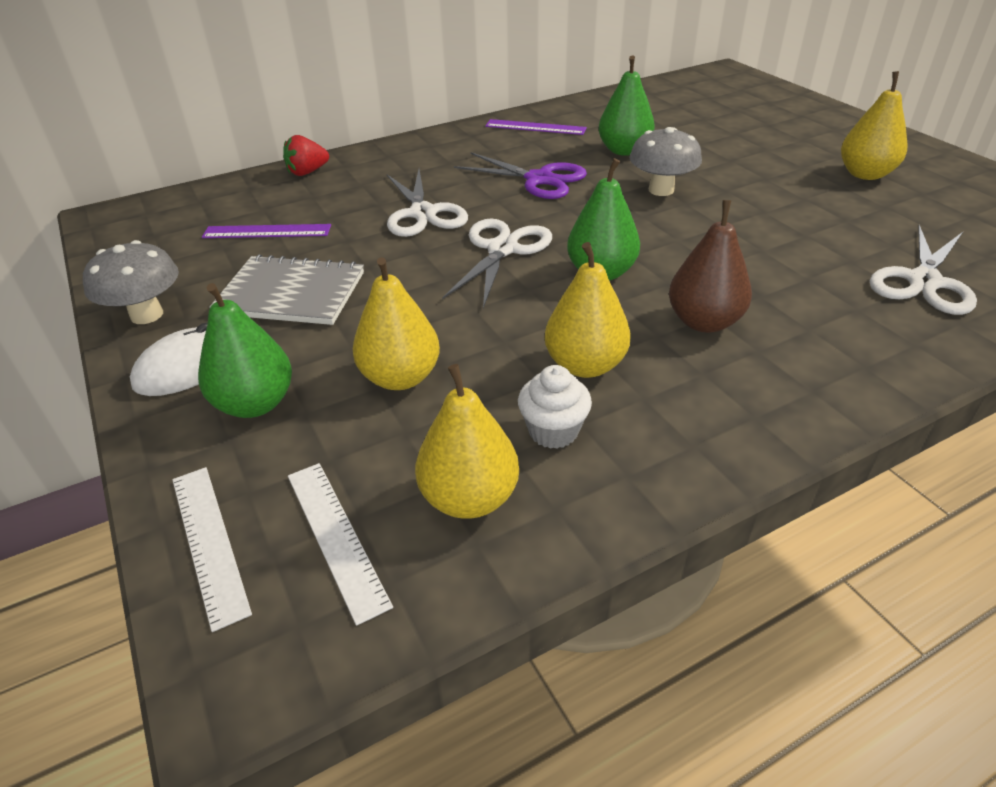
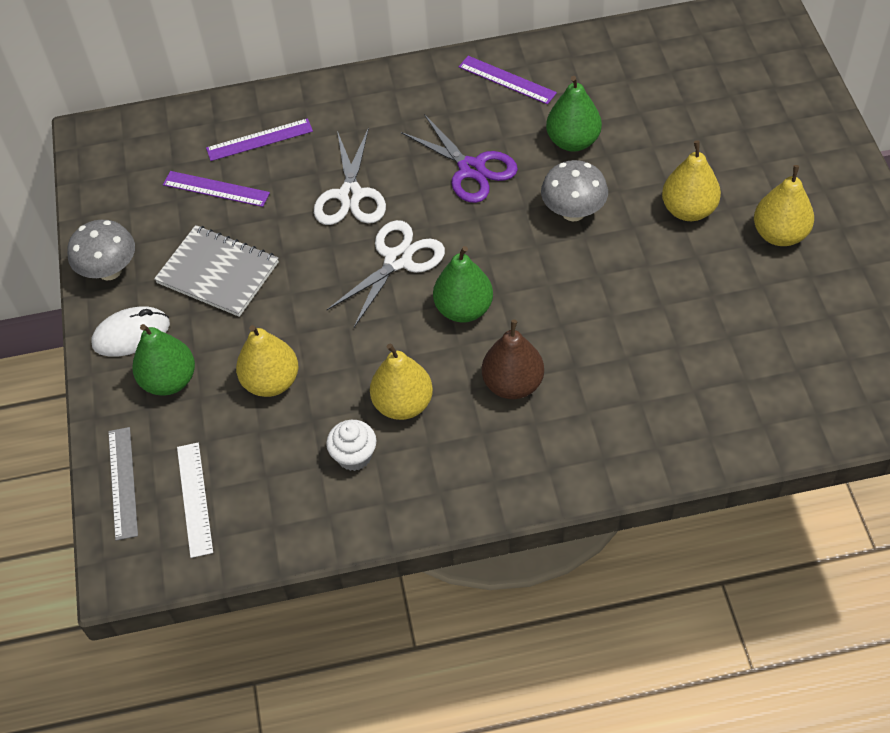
camera: 20 degrees right, 15 degrees up
(208, 542) = (122, 482): white ruler -> grey ruler
(305, 192) = (259, 140): none -> purple ruler
(307, 172) = (269, 108): red strawberry -> none
(469, 498) = (281, 493): yellow pear -> yellow pear (688, 210)
(924, 281) = (717, 386): white scissors -> none

